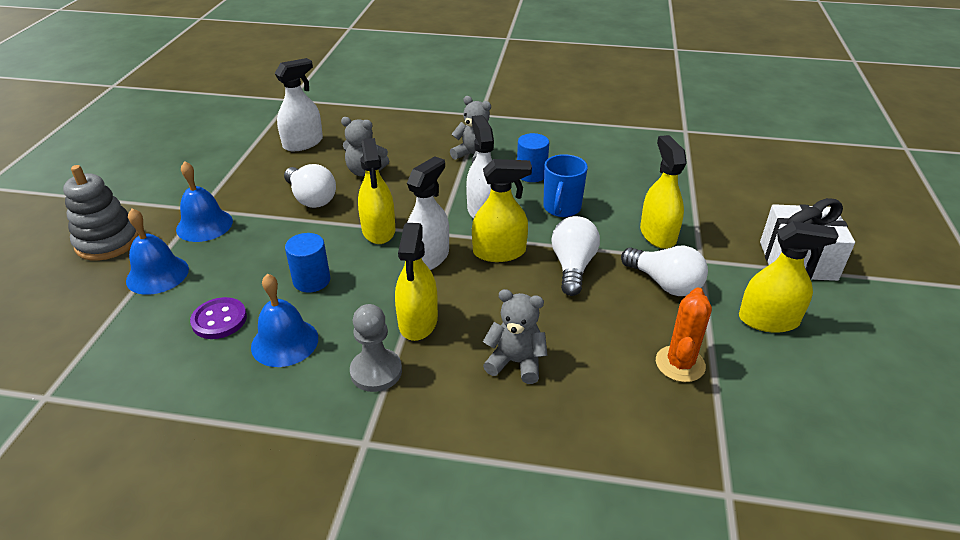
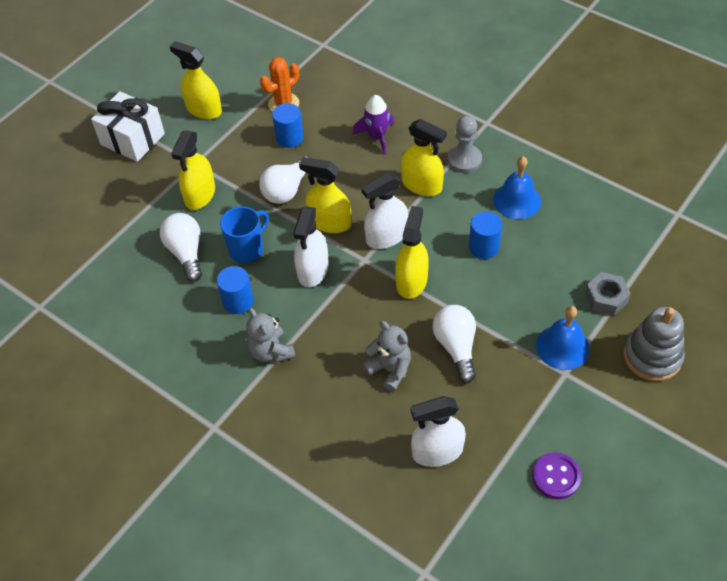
camera: 150 degrees left, 15 degrees up
(157, 274) = (606, 298): blue bell -> grey nut
(219, 320) = (559, 235): purple button -> purple button (556, 476)
(418, 321) = (422, 185): yellow spray bottle -> yellow spray bottle turned 90 degrees clockwise
(516, 362) = (377, 137): grey teddy bear -> purple rocket
(626, 322) = (289, 138): none -> blue cylinder
(664, 283) = (238, 155): white light bulb -> white light bulb (186, 253)

